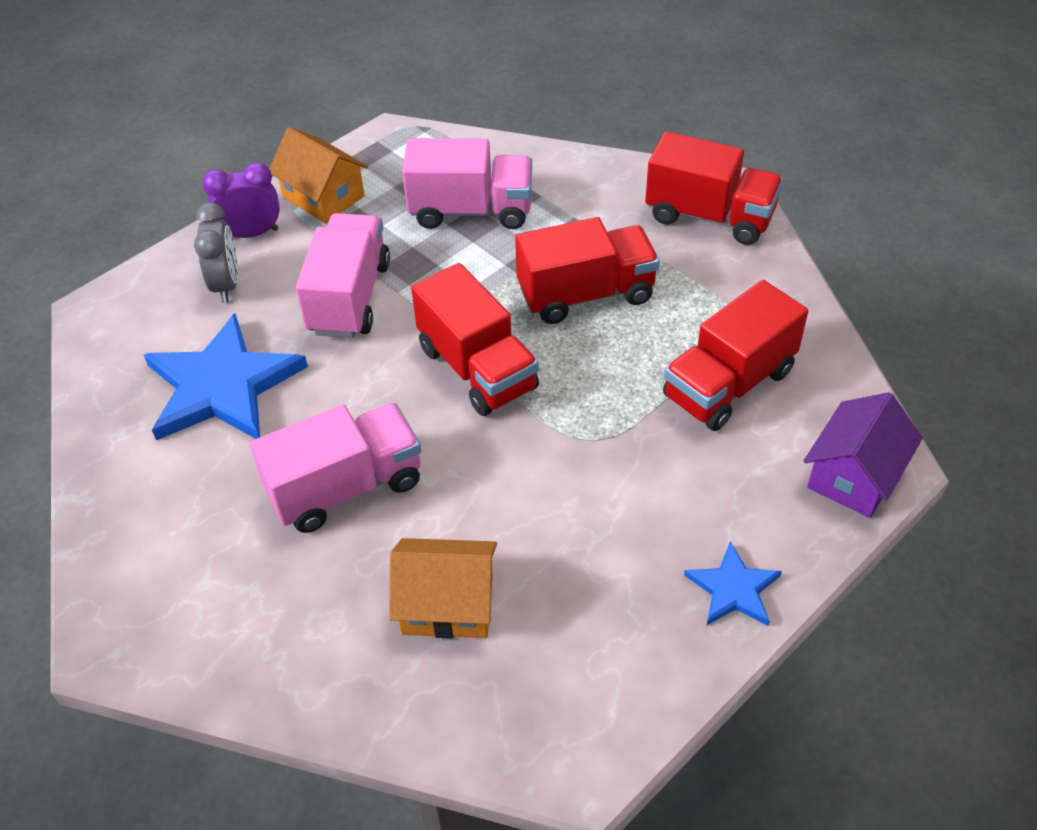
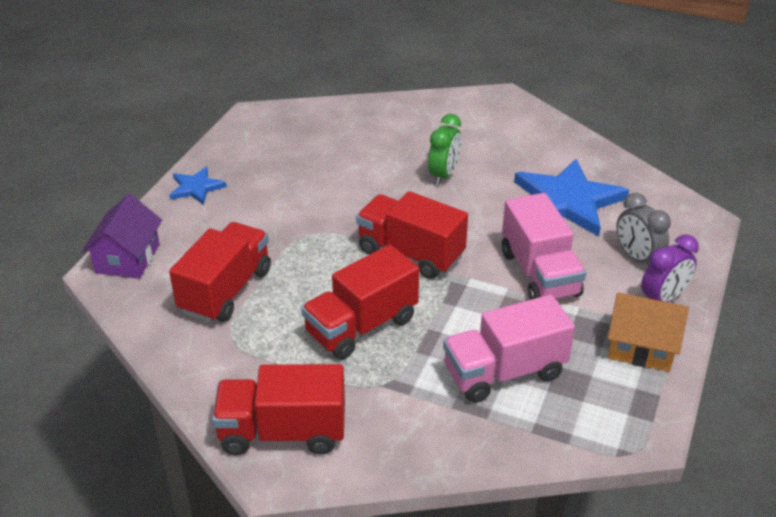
camera: 155 degrees right, 10 degrees down
(346, 487) = (443, 175): pink truck -> green clock
(447, 604) = (350, 146): orange house -> none

